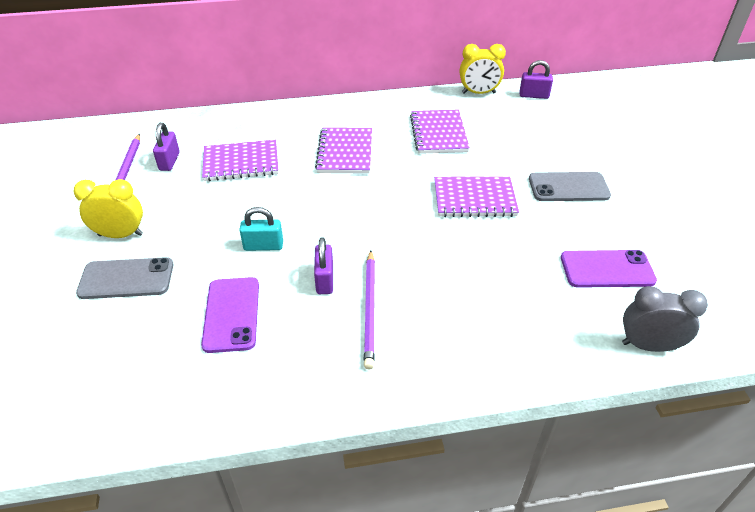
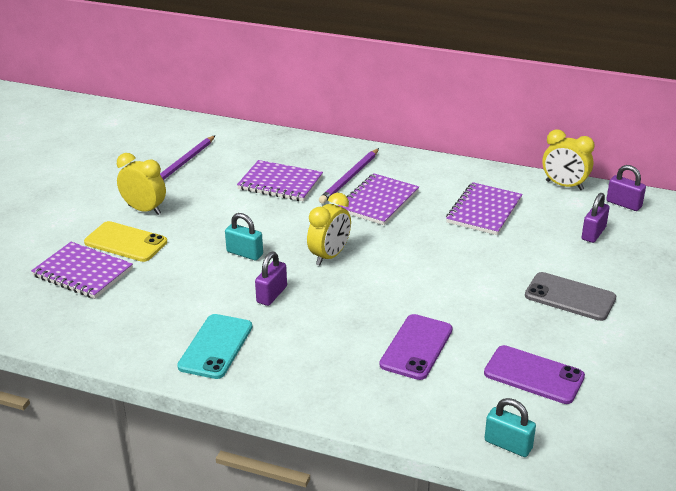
camera: 30 degrees right, 10 degrees down
(126, 279) = (126, 242): grey phone -> yellow phone
(169, 161) = (223, 165): purple padlock -> purple padlock (593, 233)
(232, 314) = (181, 293): purple phone -> purple phone (416, 347)
(315, 360) = (216, 346): none -> turquoise phone
(346, 220) = (329, 256): none -> yellow clock
(370, 309) = (289, 328): purple pencil -> purple pencil (349, 178)
(474, 199) = (463, 277): purple notebook -> purple notebook (83, 273)
(648, 346) = (508, 444): grey clock -> turquoise padlock

